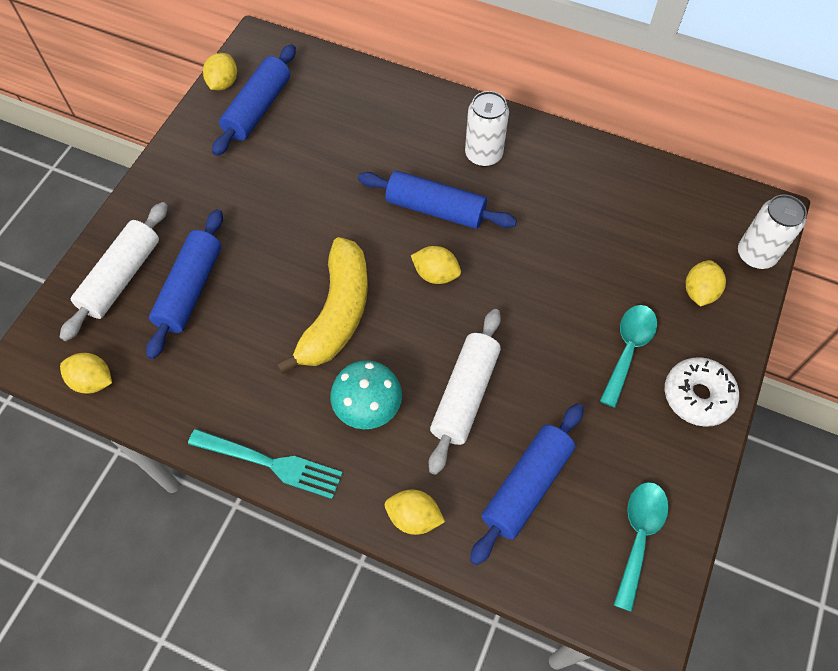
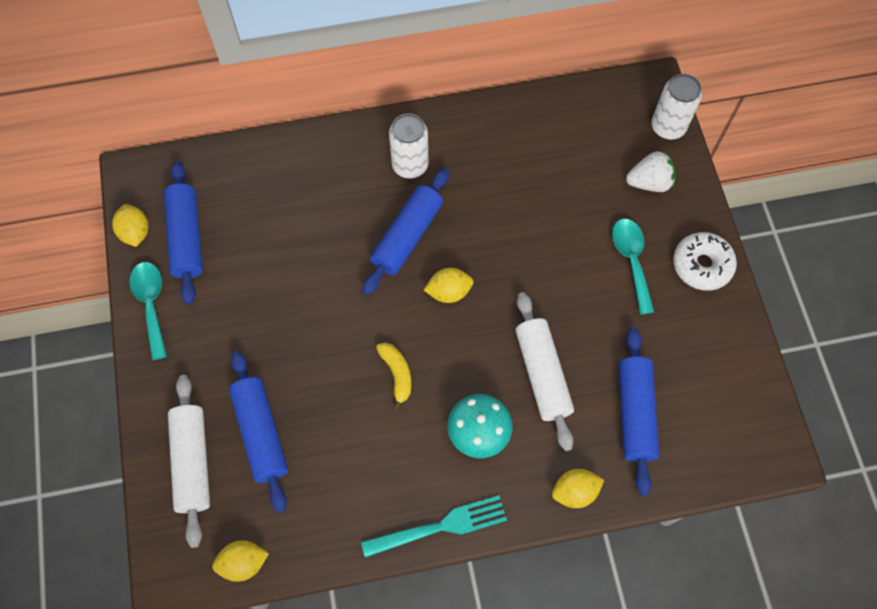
camera: 35 degrees left, 5 degrees up
(337, 313) = (397, 374): yellow banana -> yellow banana, size x0.48
(435, 209) = (407, 236): blue rolling pin -> blue rolling pin turned 45 degrees counterclockwise
(639, 536) = (733, 396): turquoise spoon -> turquoise spoon (151, 304)
(699, 292) = (649, 182): yellow lemon -> white strawberry

